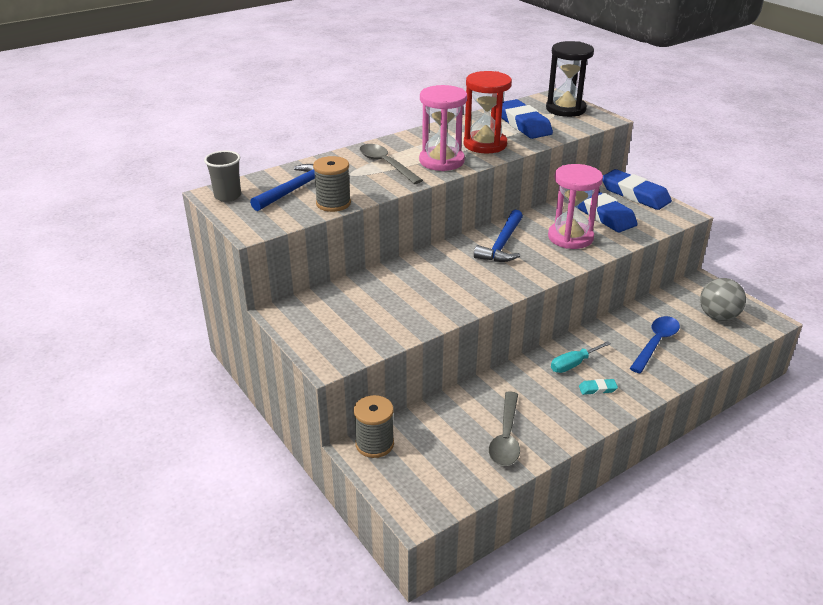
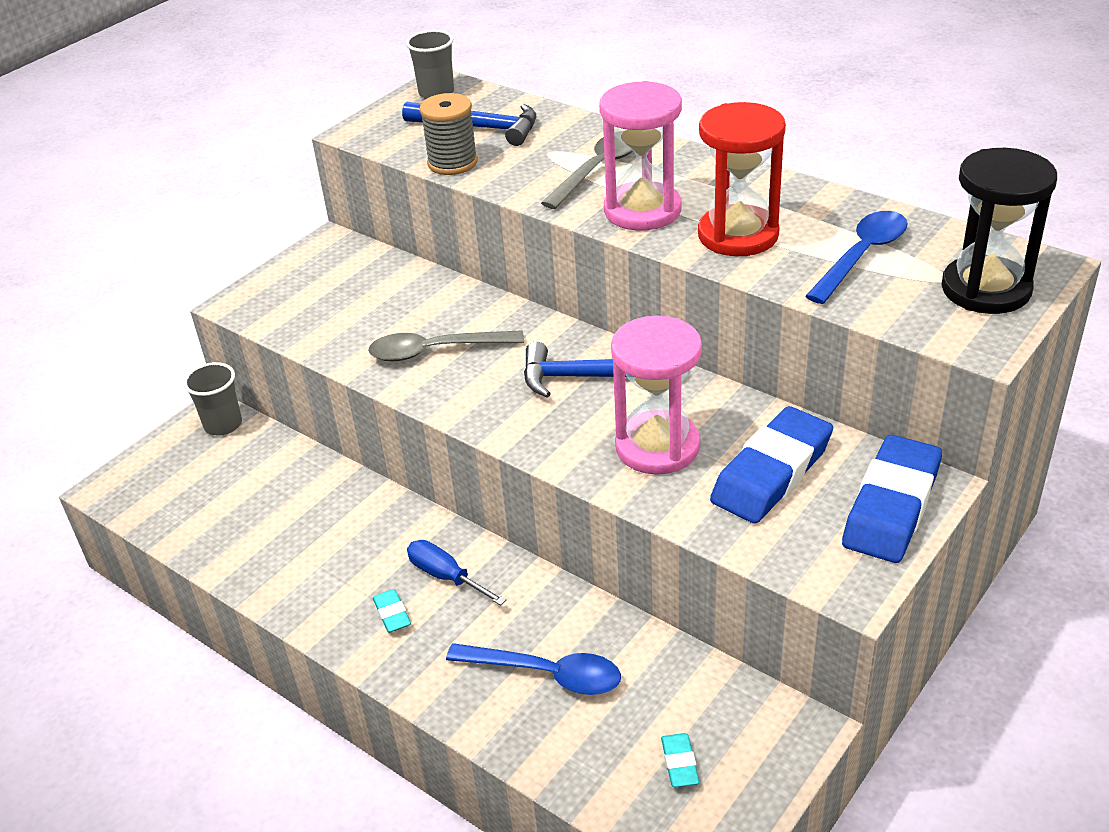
camera: 75 degrees right, 5 degrees up
(374, 444) = (223, 424): grey spool -> grey cup
(506, 437) = (258, 535): grey spoon -> grey spoon (435, 351)
(523, 124) = (862, 256): blue eraser -> blue spoon
(573, 364) = (446, 576): turquoise screwdriver -> blue screwdriver
(718, 316) = (679, 763): grey ball -> turquoise eraser

